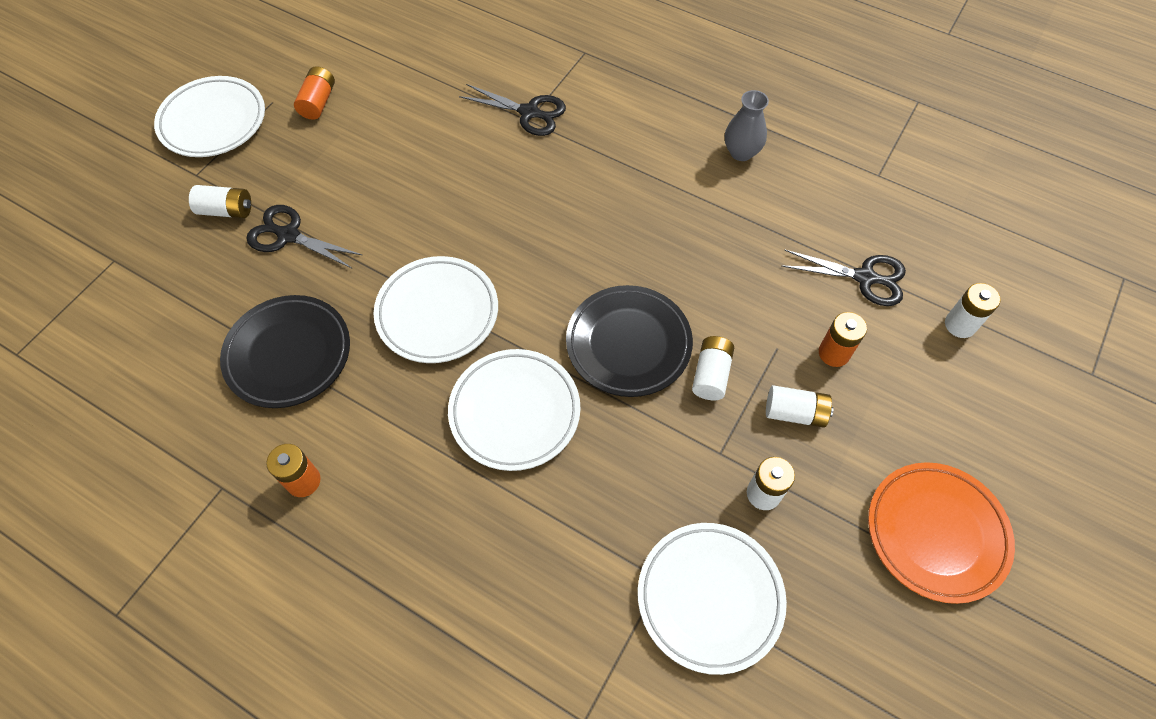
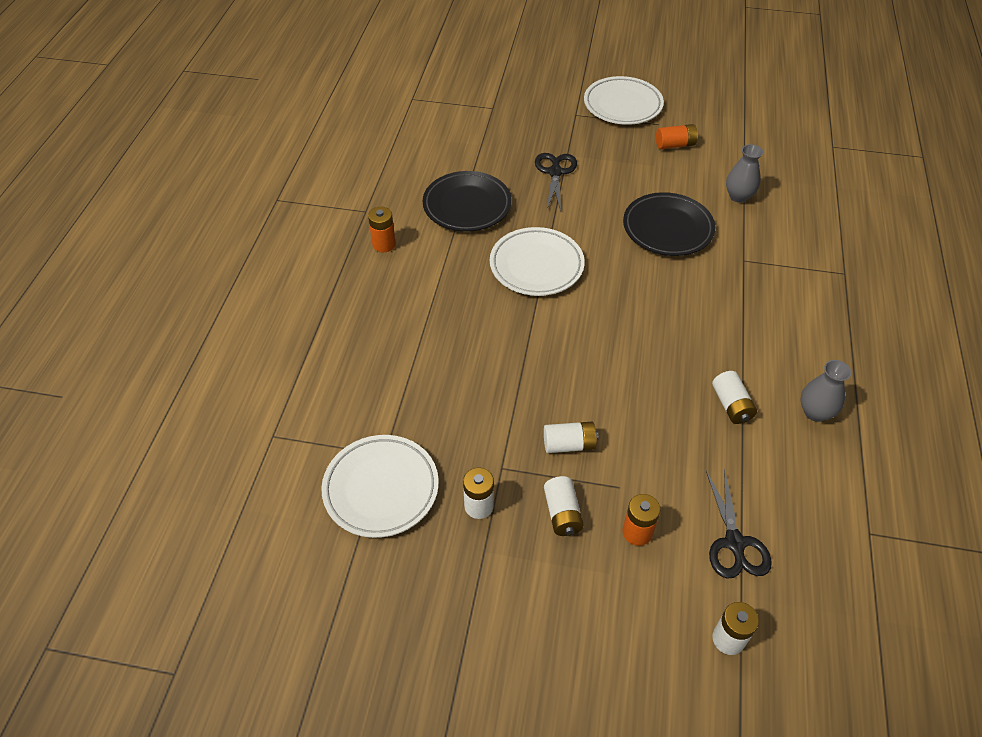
camera: 70 degrees right, 10 degrees down
(226, 210) = (557, 138): white battery -> white battery (731, 405)
(434, 83) = (738, 196): none -> grey vase
(515, 412) = (479, 332): white plate -> none
(529, 112) = (751, 258): black scissors -> none
(628, 344) = (569, 383): black plate -> black plate (667, 228)
(936, 533) = (495, 648): orange plate -> none

